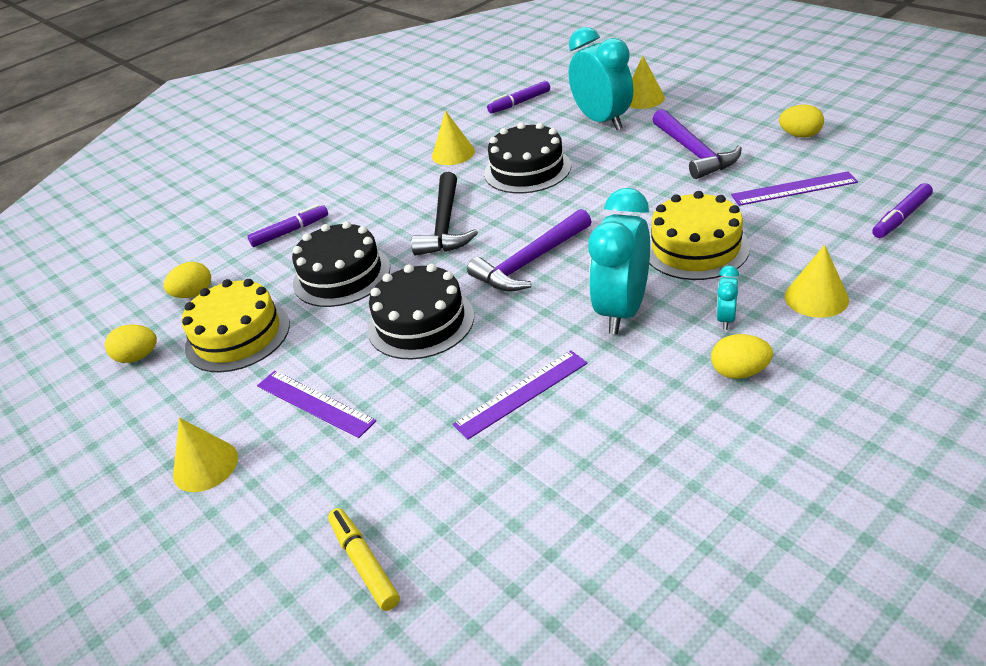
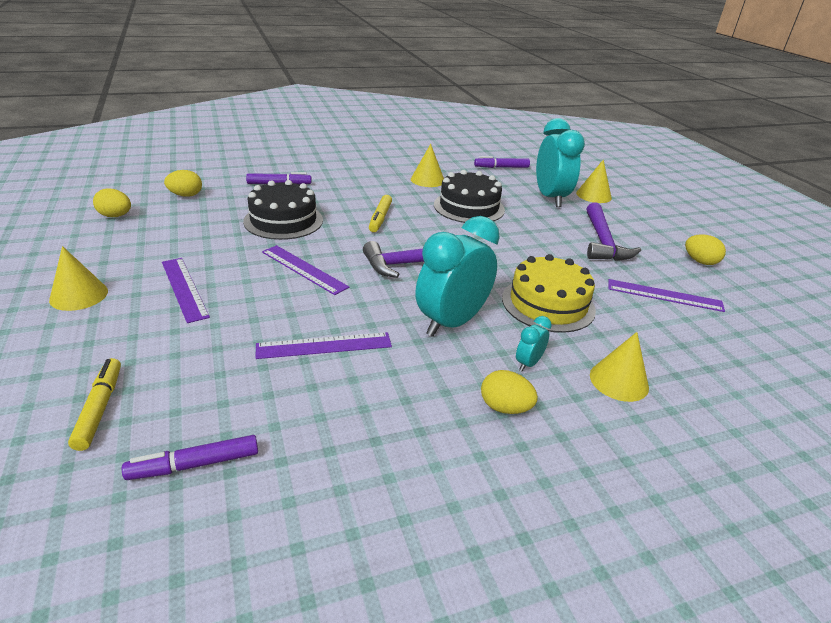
camera: 15 degrees right, 5 degrees down
(238, 335) = (184, 228): yellow cake -> none
(421, 322) = (303, 269): black cake -> purple ruler
(445, 225) = (380, 218): black hammer -> yellow marker
(901, 217) = (744, 352): purple marker -> purple marker (194, 464)

